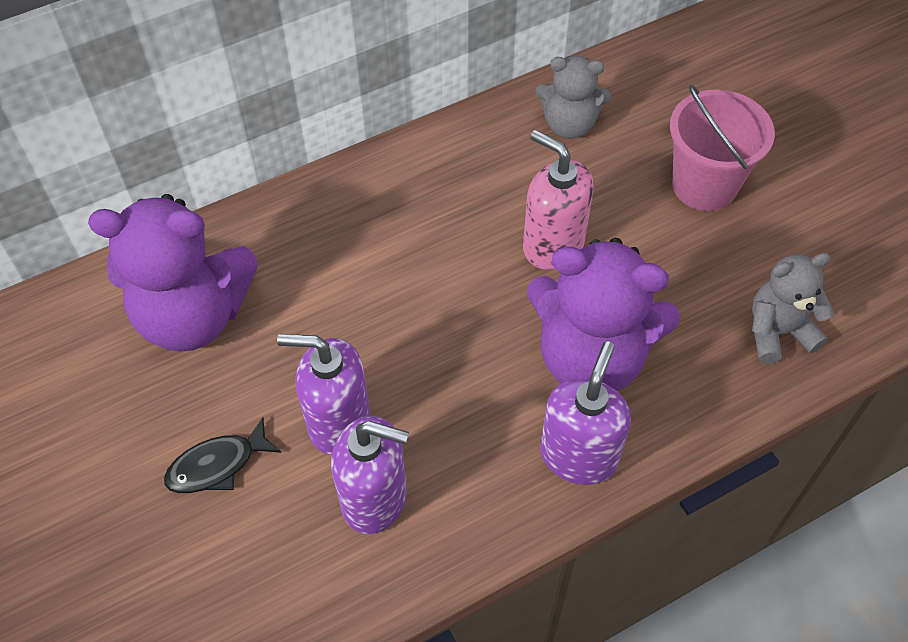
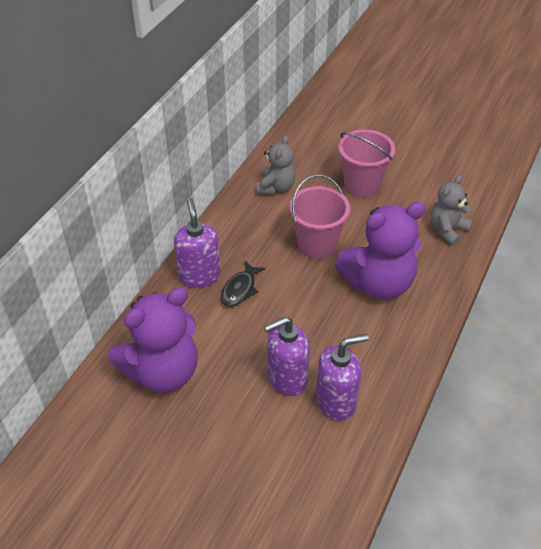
camera: 35 degrees left, 10 degrees down
(217, 465) = (243, 434): black fish -> black fish (240, 289)
(553, 245) = (317, 244): pink soap dispenser -> pink bucket
(569, 125) = (276, 187): grey teddy bear -> grey teddy bear turned 45 degrees counterclockwise
(578, 456) = (411, 328): purple soap dispenser -> purple soap dispenser (199, 275)

